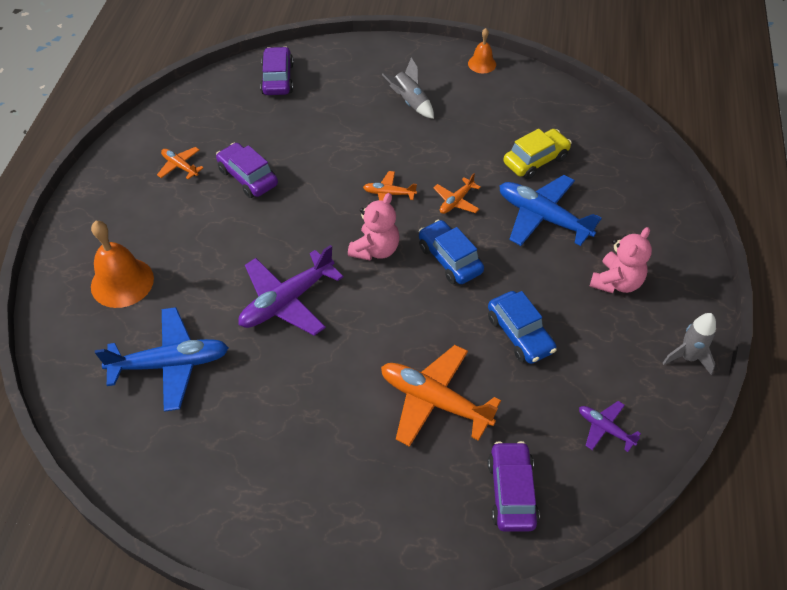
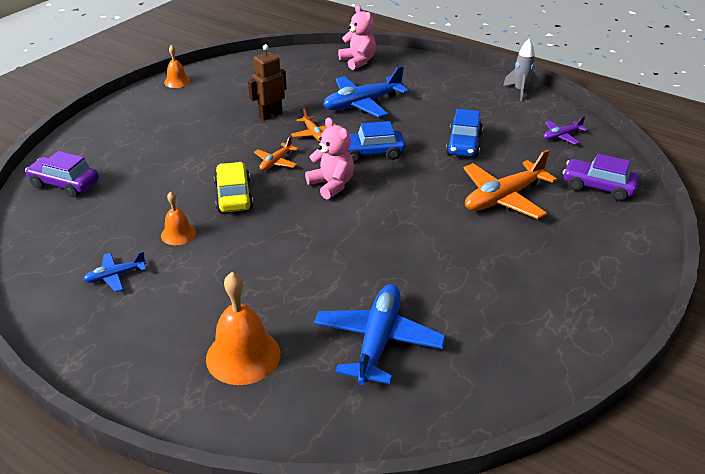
camera: 65 degrees left, 15 degrees down
(180, 166) = (115, 276): orange plane -> blue plane
(248, 177) = (178, 234): purple car -> orange bell
(287, 301) = (352, 247): purple plane -> none
(410, 102) = (181, 124): grey rocket -> none
(468, 155) = (270, 115): none -> brown robot
(520, 334) = (463, 144): blue car -> blue car turned 105 degrees clockwise
(535, 160) = (304, 90): yellow car -> yellow car (234, 196)
(616, 282) = (443, 95): pink teddy bear -> pink teddy bear (358, 61)

